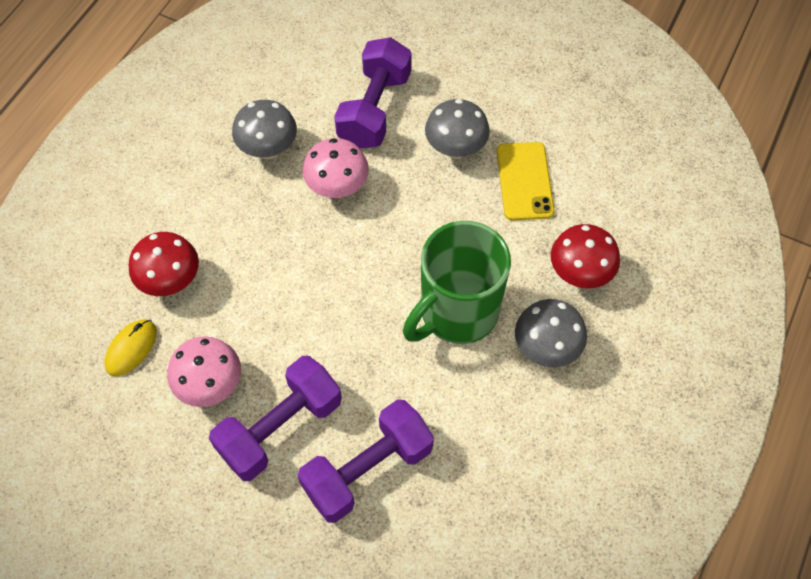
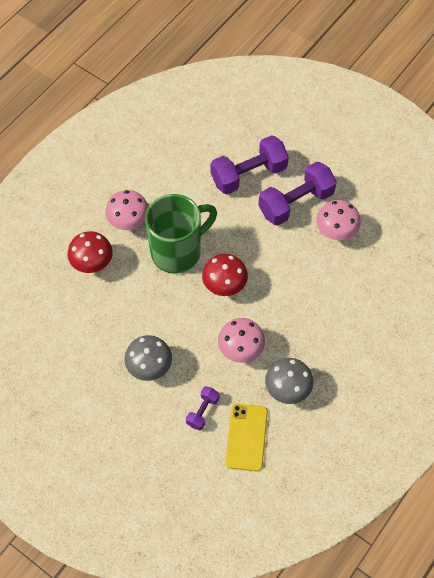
camera: 170 degrees left, 0 degrees up
(131, 348) = (385, 261): yellow mouse -> none
(171, 281) = (360, 300): red mushroom -> red mushroom (224, 286)
(375, 109) = (202, 411): purple dumbbell -> purple dumbbell, size x0.50
(524, 181) = (107, 333): yellow phone -> yellow phone (246, 437)
(546, 348) = (129, 222): grey mushroom -> pink mushroom

